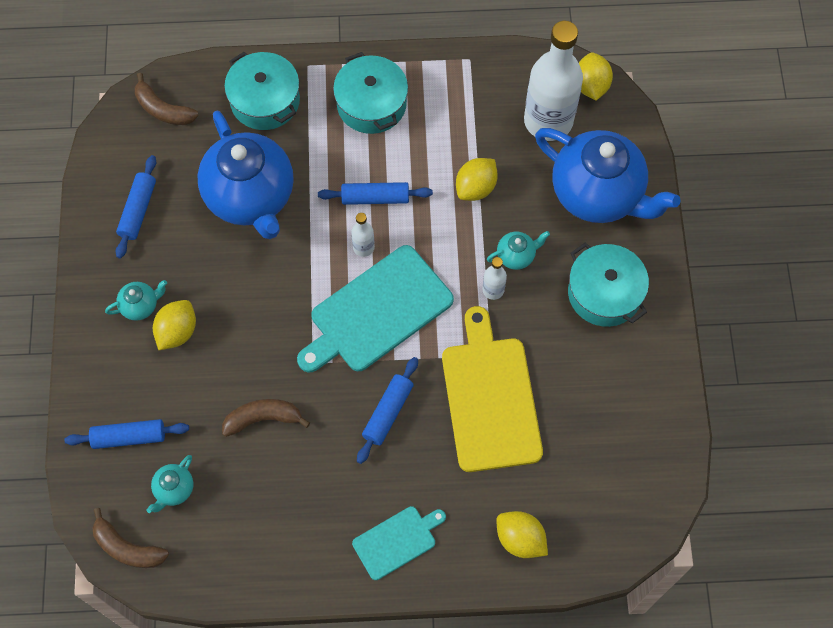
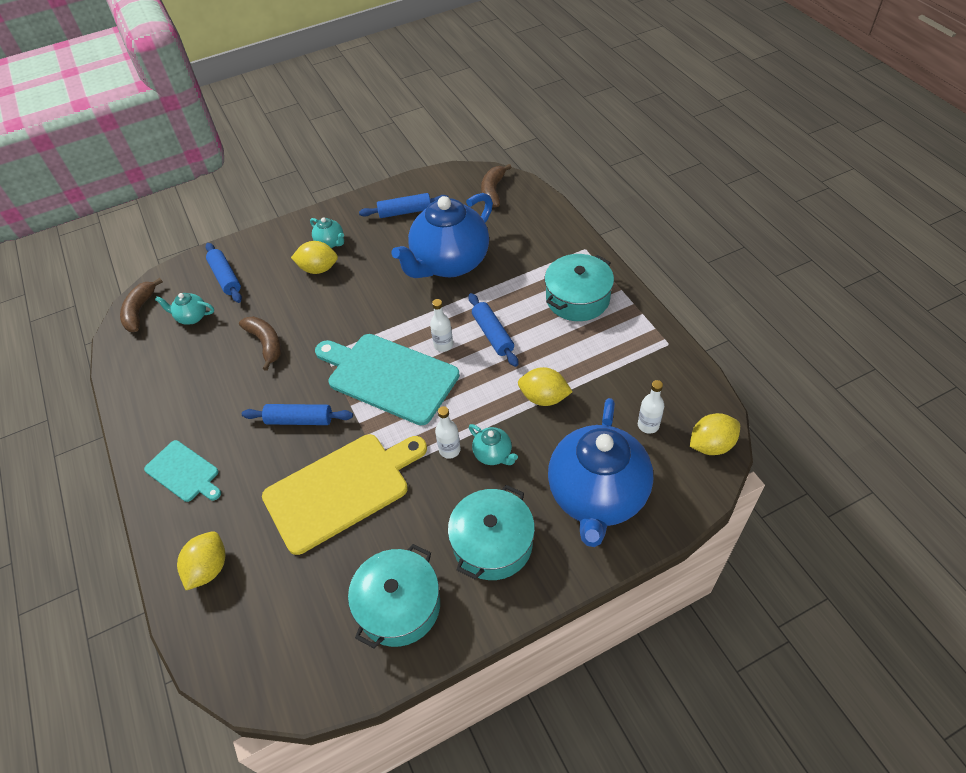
camera: 70 degrees right, 15 degrees down
(265, 101) = (537, 238): turquoise pot -> turquoise pot (399, 605)
(548, 121) = (648, 425): white bottle -> white bottle, size x0.42

